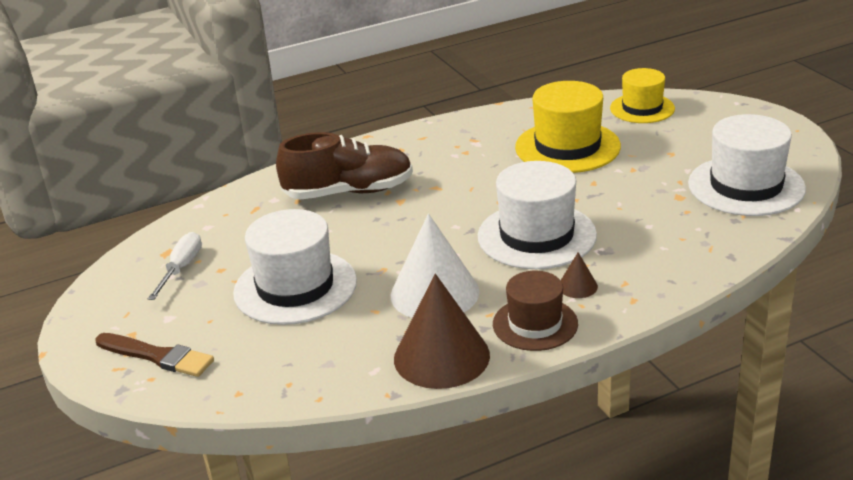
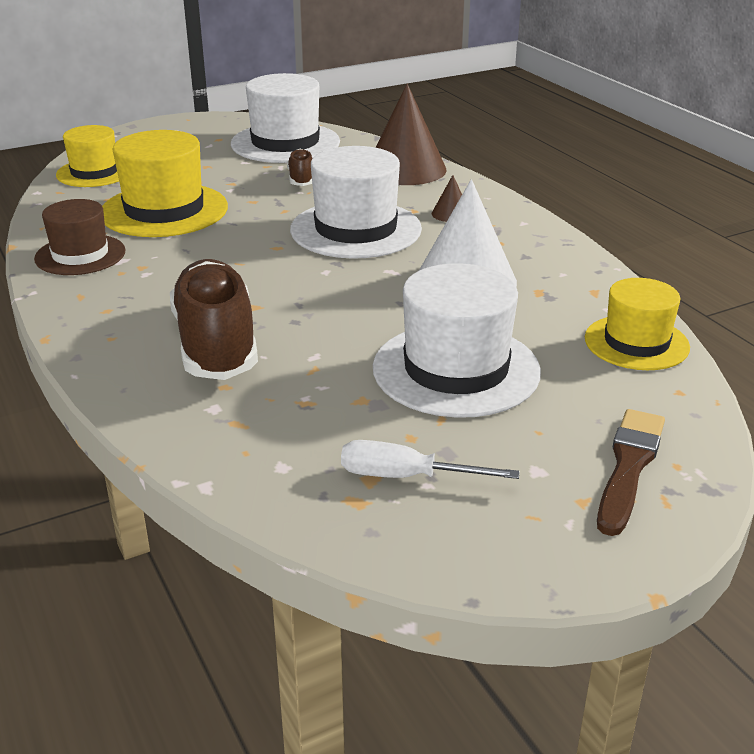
camera: 95 degrees left, 0 degrees up
(315, 379) = (636, 343): none -> yellow hat
(441, 356) = (578, 275): brown cone -> brown cone (405, 169)
(535, 324) = (515, 233): brown hat -> brown hat (80, 255)
(649, 202) = (301, 179): none -> brown shoe

